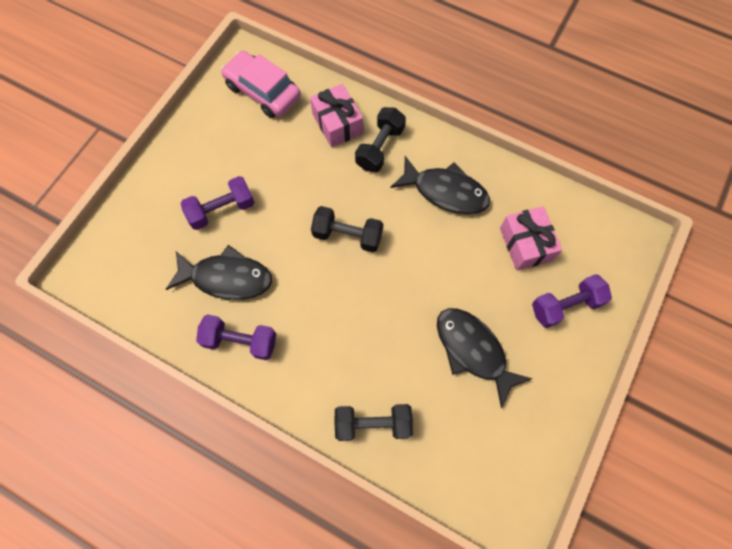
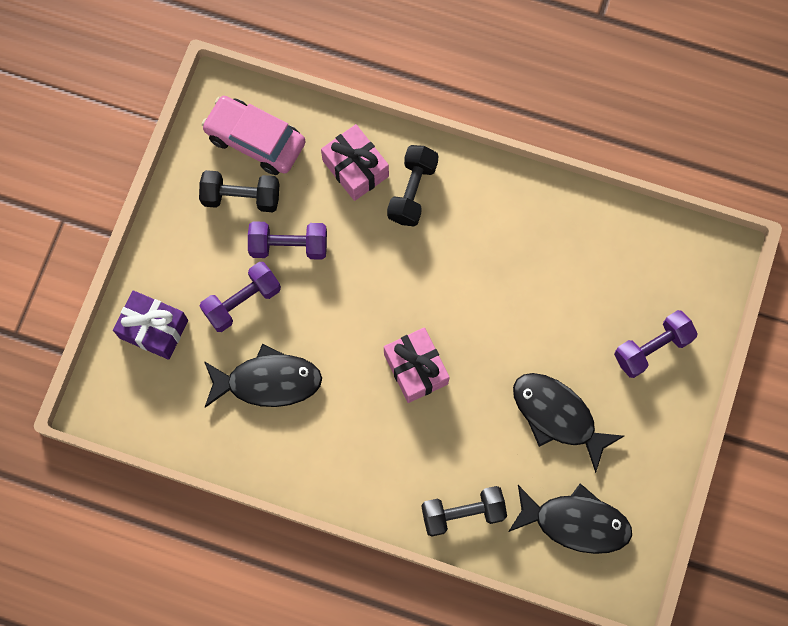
camera: 10 degrees left, 5 degrees up
(143, 219) = (153, 329): none -> purple gift
(240, 341) = (300, 450): purple dumbbell -> purple dumbbell (289, 246)
(347, 235) = (395, 308): black dumbbell -> black dumbbell (241, 197)
(445, 191) = (499, 234): black fish -> black fish (575, 522)
(525, 244) = (599, 283): pink gift -> pink gift (415, 369)

